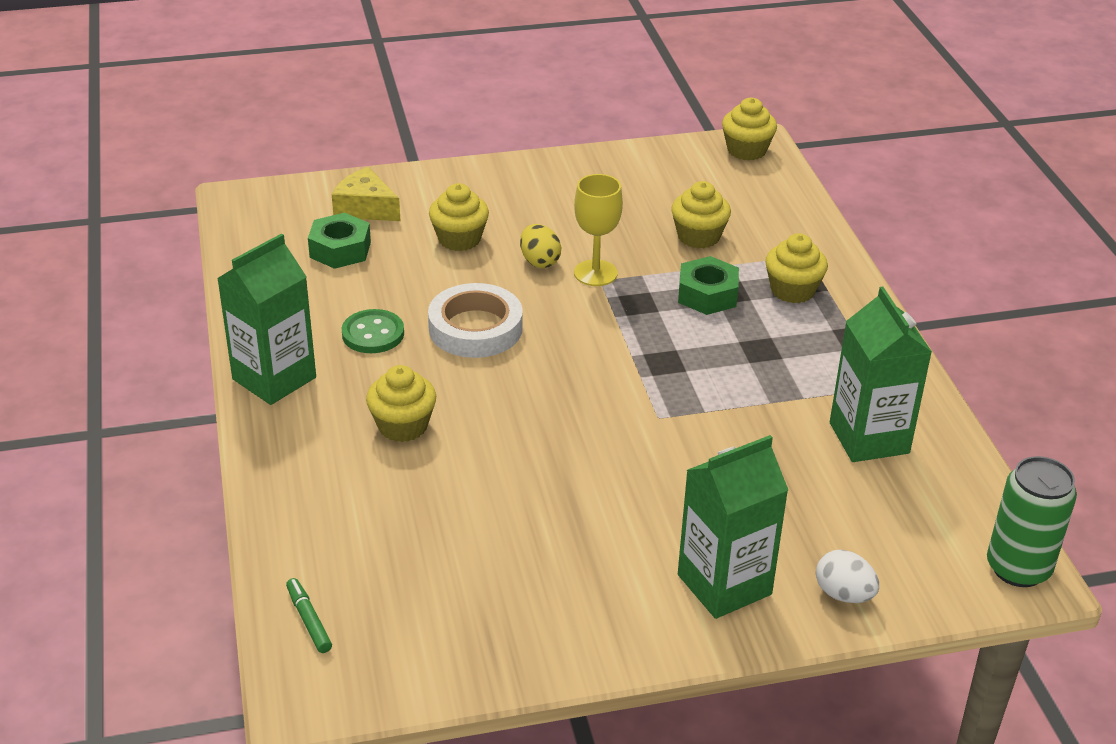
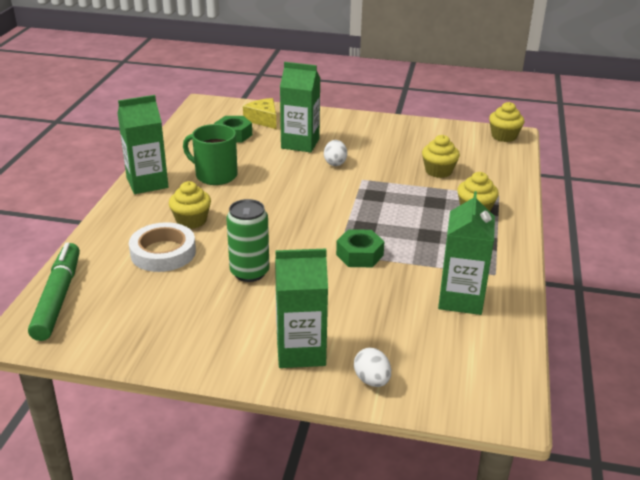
camera: 25 degrees right, 5 degrees down
(308, 620) = (58, 298): green marker -> green marker, size x2.32
(373, 334) = (215, 175): green button -> green mug
(459, 239) = (300, 143): yellow cupcake -> green carton
(475, 328) = (271, 185): white tape -> white tape (163, 252)
(539, 261) = (335, 163): yellow egg -> white egg
(595, 273) = (362, 175): yellow goblet -> none
(707, 295) = (419, 200): green nut -> green nut (359, 255)
(1018, 568) = (505, 402): green can -> green can (249, 272)

